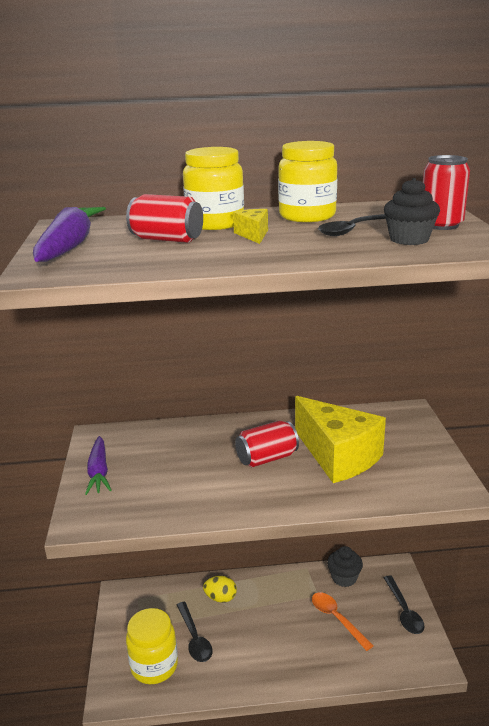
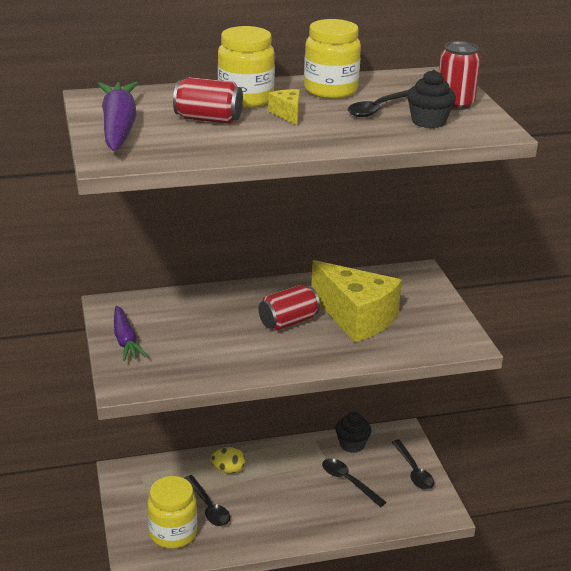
camera: 10 degrees left, 5 degrees up
(336, 618) = (348, 481): orange spoon -> black spoon

